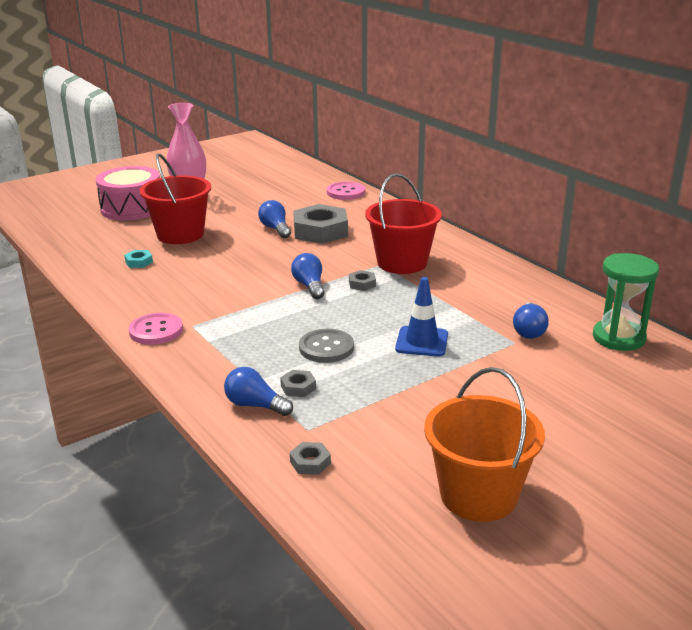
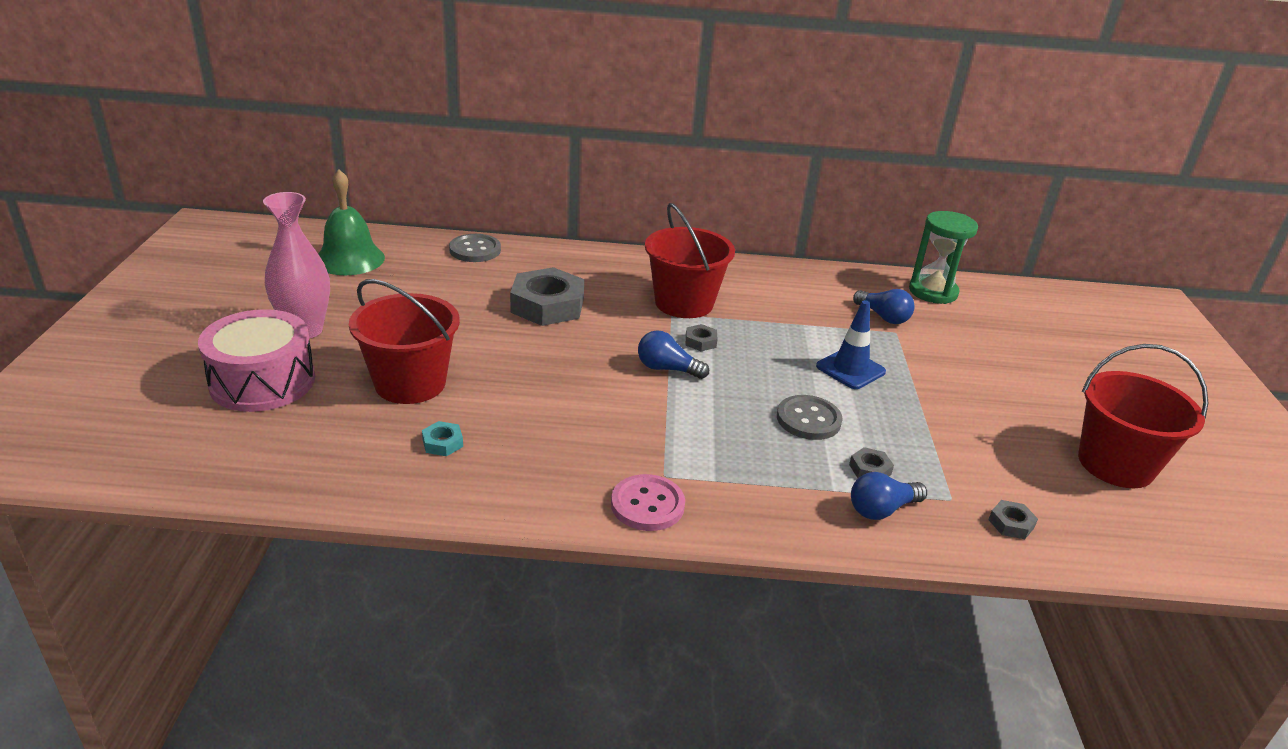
camera: 55 degrees left, 5 degrees up
(275, 174) = (349, 259): none -> green bell
(275, 229) = (499, 324): blue light bulb -> none
(345, 192) = (475, 250): pink button -> grey button
(478, 495) = (1115, 464): orange bucket -> red bucket

